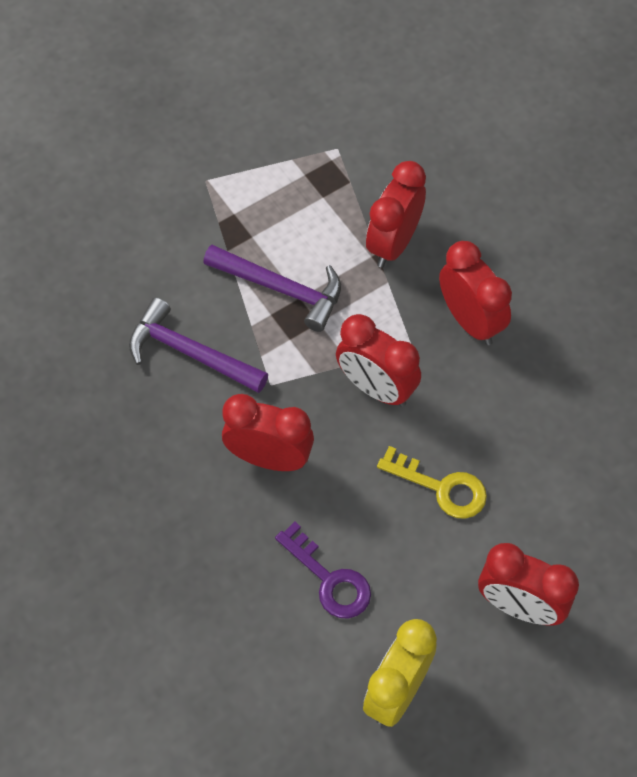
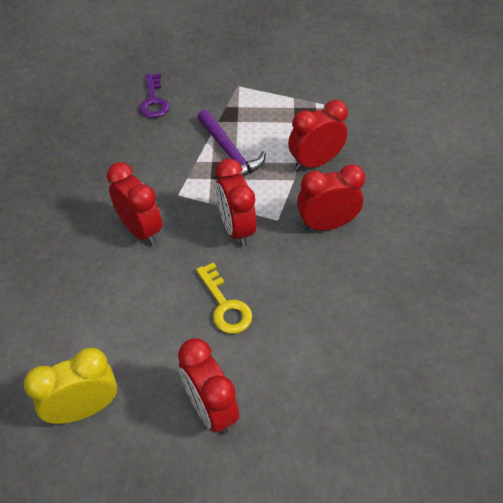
camera: 35 degrees right, 10 degrees down
(190, 353) = (151, 157): purple hammer -> none
(329, 579) = (110, 315): purple key -> purple key (154, 101)
(470, 321) = (326, 225): red clock -> red clock turned 105 degrees counterclockwise

